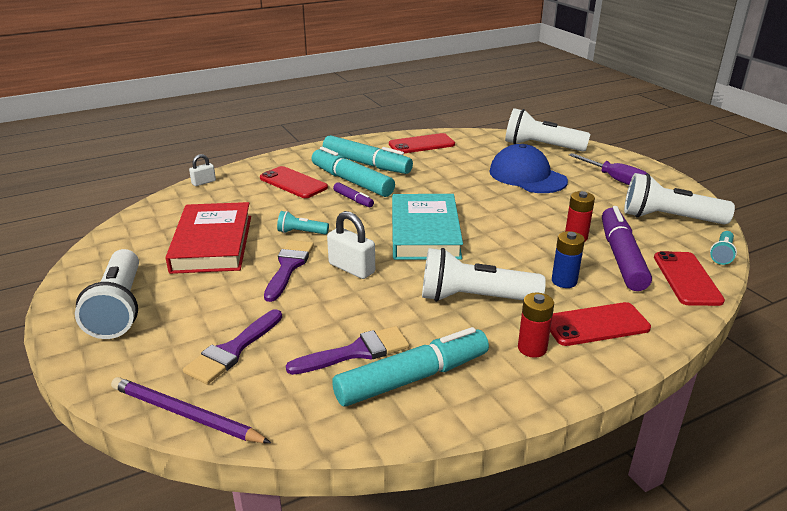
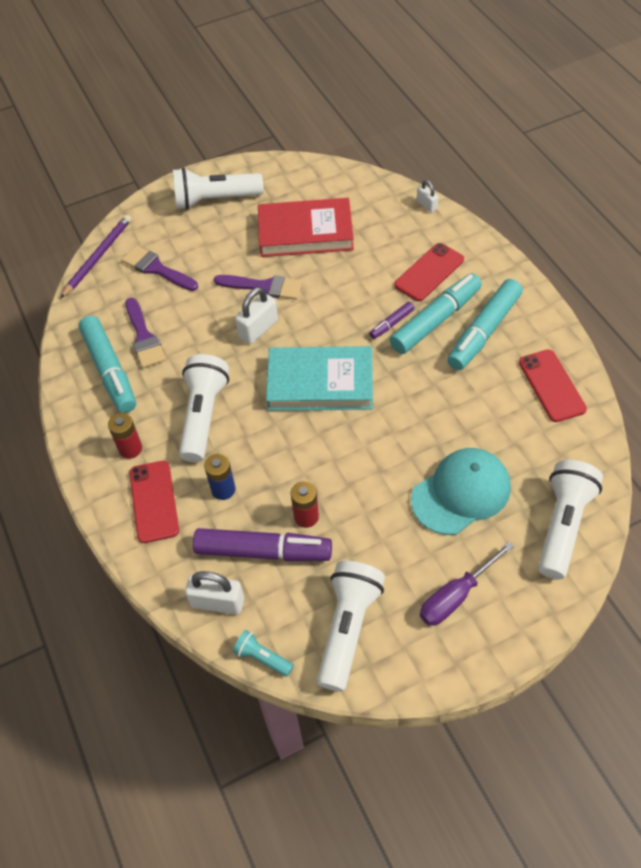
camera: 95 degrees right, 25 degrees up
(301, 232) = (323, 289): turquoise flashlight -> none
(527, 176) = (461, 493): blue cap -> turquoise cap
(687, 279) = (217, 602): red phone -> white padlock

